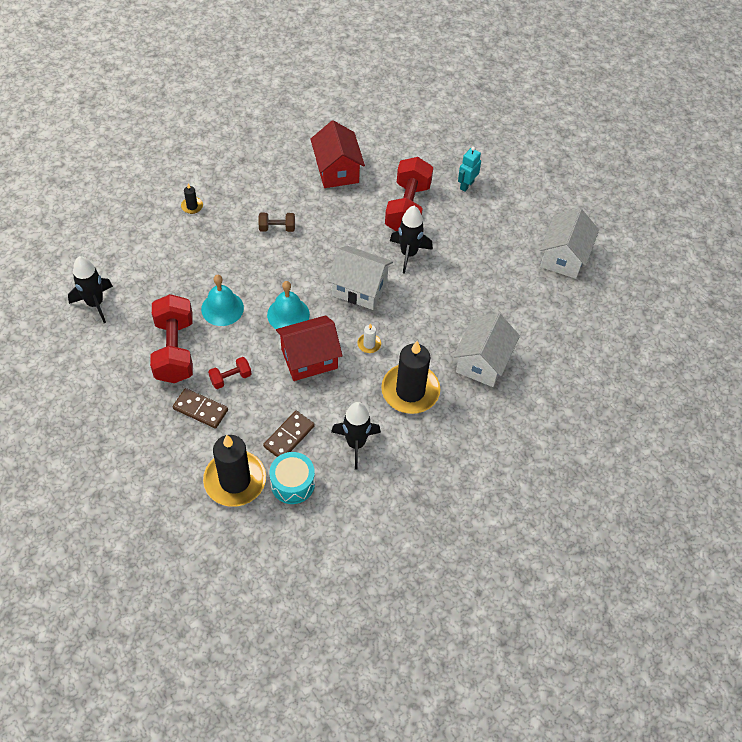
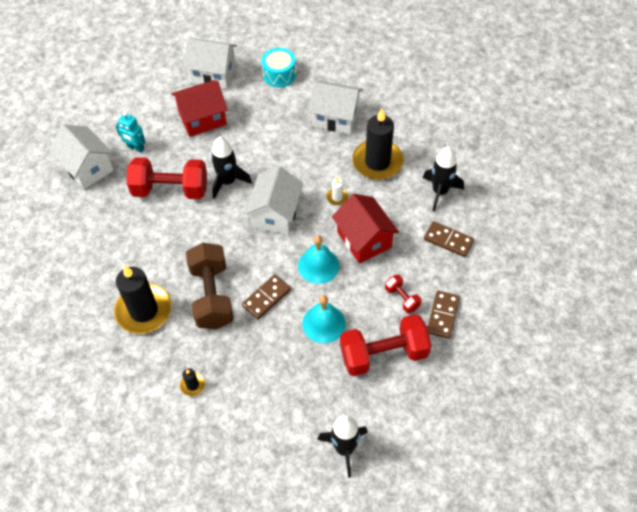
camera: 95 degrees left, 0 degrees up
(235, 480) = (503, 272): black candle -> black candle (144, 310)
(263, 268) = (266, 298): none -> brown domino
(277, 228) = (212, 296): brown dumbbell -> brown dumbbell, size x2.11
(292, 483) = (492, 229): turquoise drum -> turquoise drum (279, 75)
(337, 170) = (125, 256): red house -> red house (202, 119)
(447, 148) = (87, 168): none -> white house

